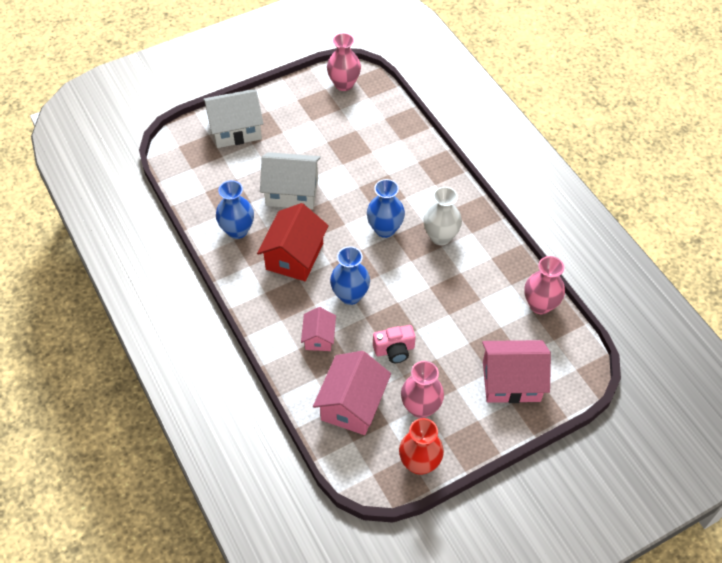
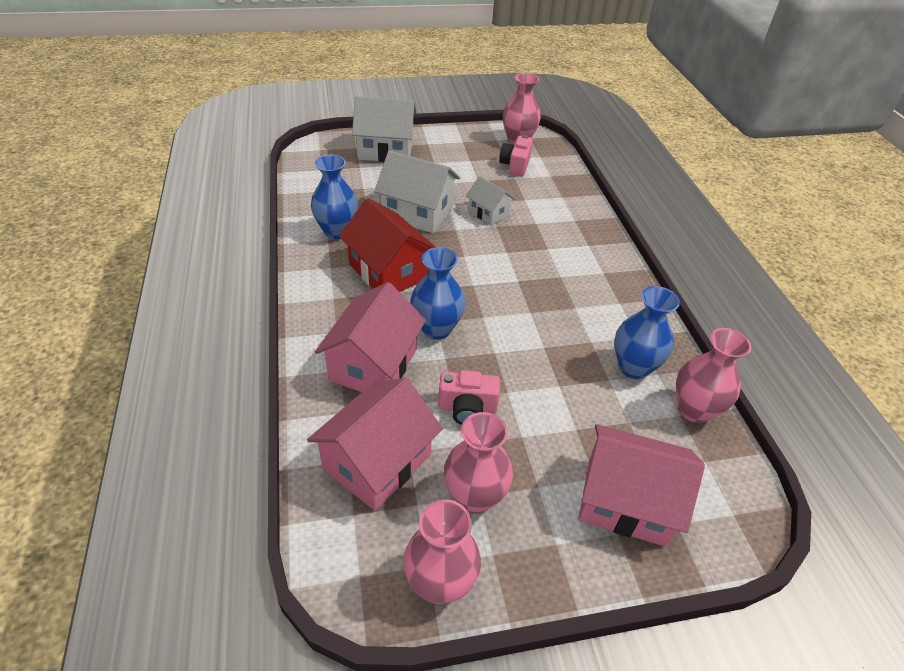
camera: 15 degrees right, 10 degrees down
(294, 256) = (388, 271): red house -> red house turned 75 degrees counterclockwise
(319, 337) = (373, 365): pink house -> pink house, size x1.76
(348, 175) = (489, 213): none -> white house
(351, 115) = (515, 165): none -> pink camera
(385, 229) = (510, 272): blue vase -> blue vase (633, 367)
(419, 463) = (440, 583): red vase -> pink vase
(440, 237) = (577, 297): white vase -> none

